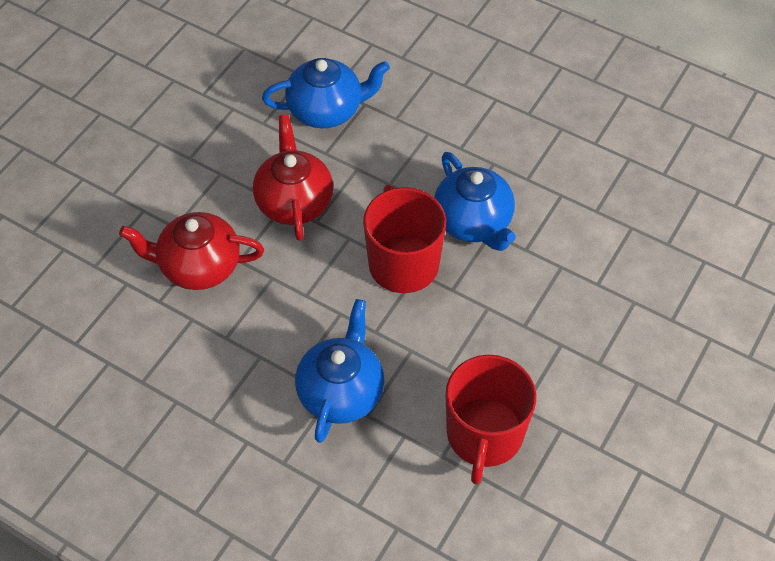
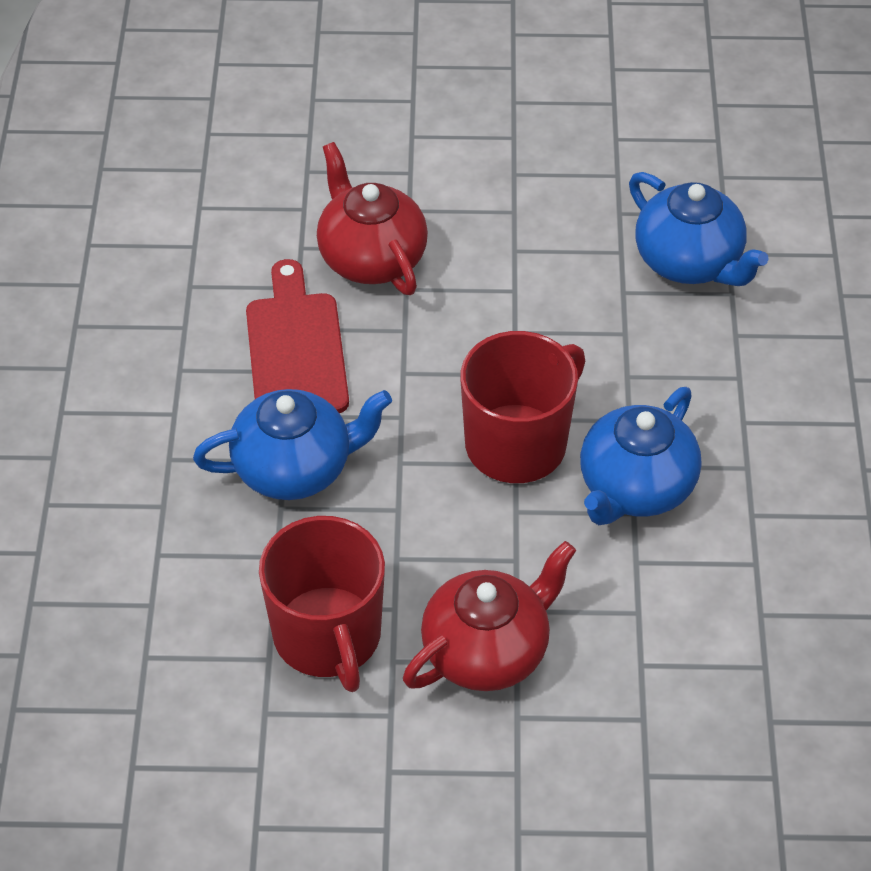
camera: 60 degrees right, 5 degrees down
(244, 345) = (295, 349): none -> red cutting board
(294, 201) = (527, 298): red teapot -> red teapot (487, 651)
(484, 435) = (328, 637): red mug -> red mug turned 90 degrees counterclockwise

